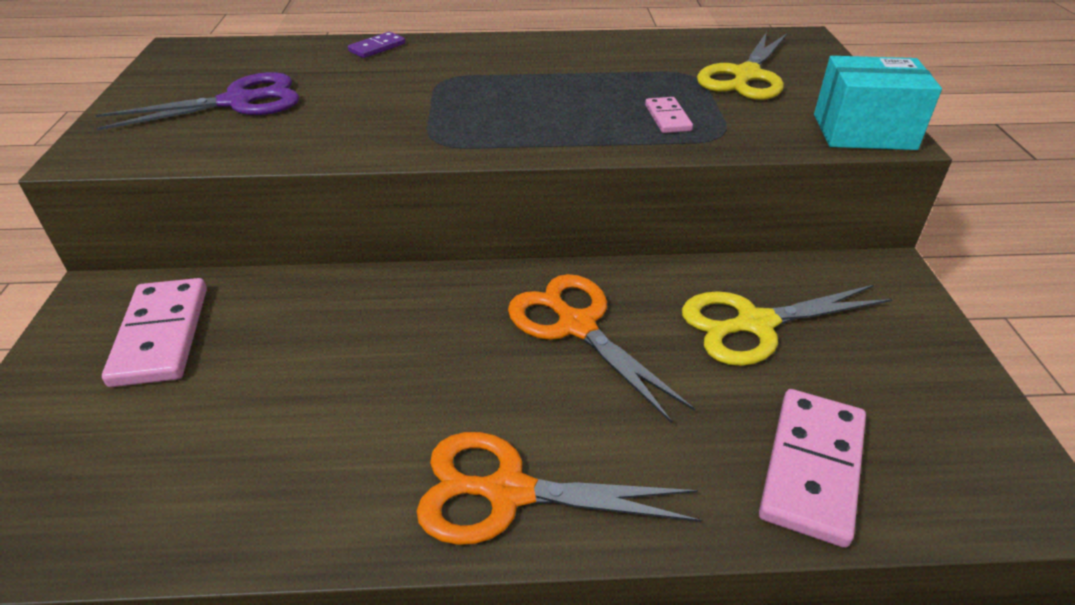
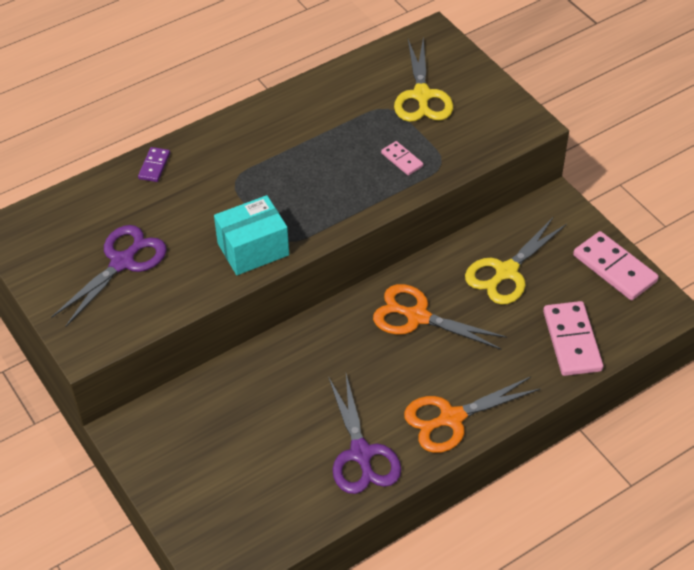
camera: 30 degrees left, 10 degrees up
(161, 335) = (198, 432): pink domino -> pink domino (614, 268)
(321, 474) = (361, 454): none -> purple scissors
(863, 132) = (515, 125): turquoise box -> turquoise box (253, 249)

